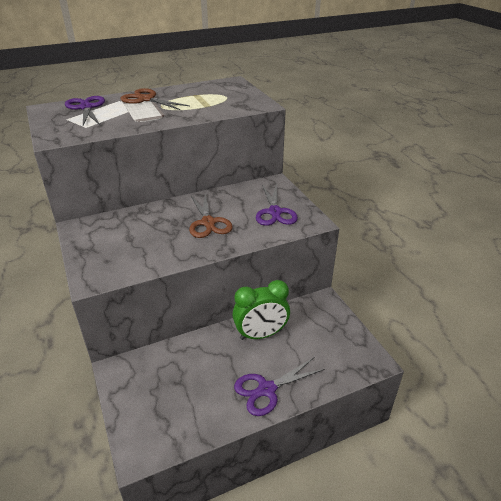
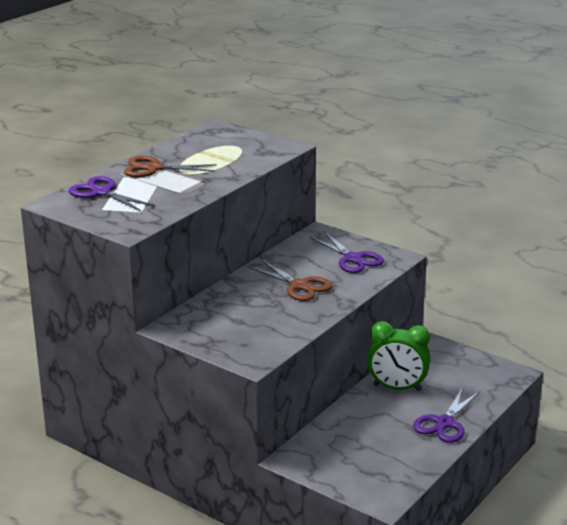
camera: 30 degrees left, 10 degrees down
(261, 334) = (397, 388): green clock -> green clock turned 60 degrees clockwise

